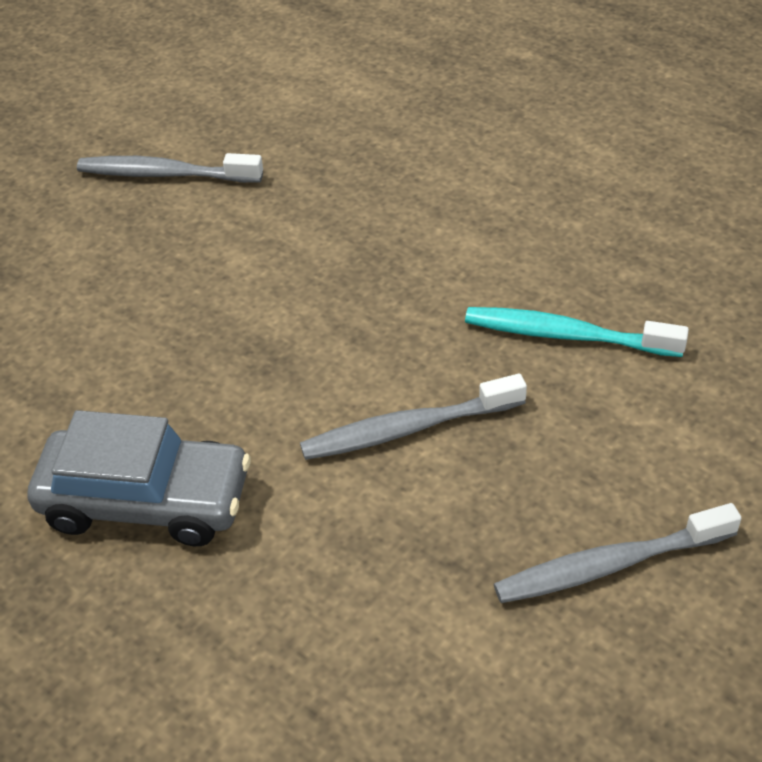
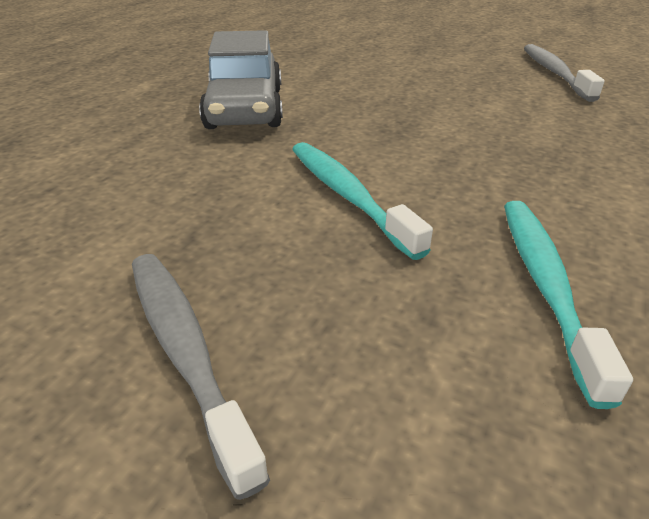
camera: 75 degrees right, 10 degrees down
(407, 429) = (348, 196): grey toothbrush -> turquoise toothbrush

